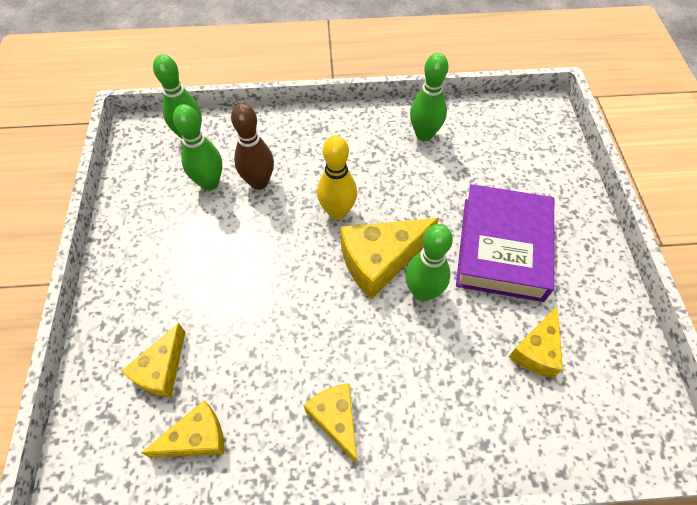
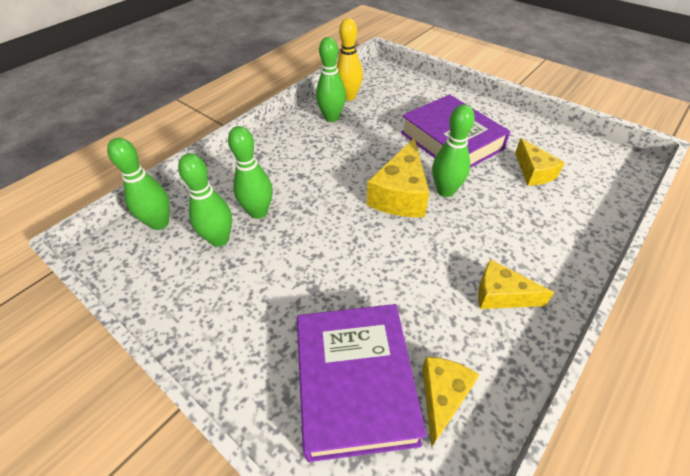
camera: 45 degrees left, 10 degrees down
(161, 370) = (355, 383): yellow cheese -> purple book
(259, 182) = (259, 212): brown bowling pin -> green bowling pin
(337, 212) = (337, 189): yellow bowling pin -> yellow bowling pin (349, 97)

